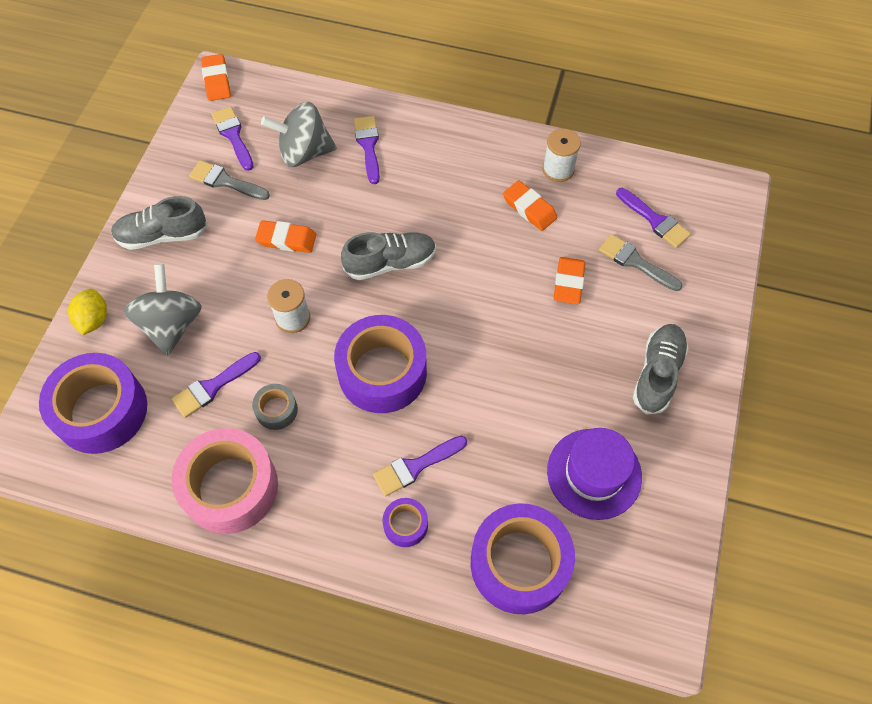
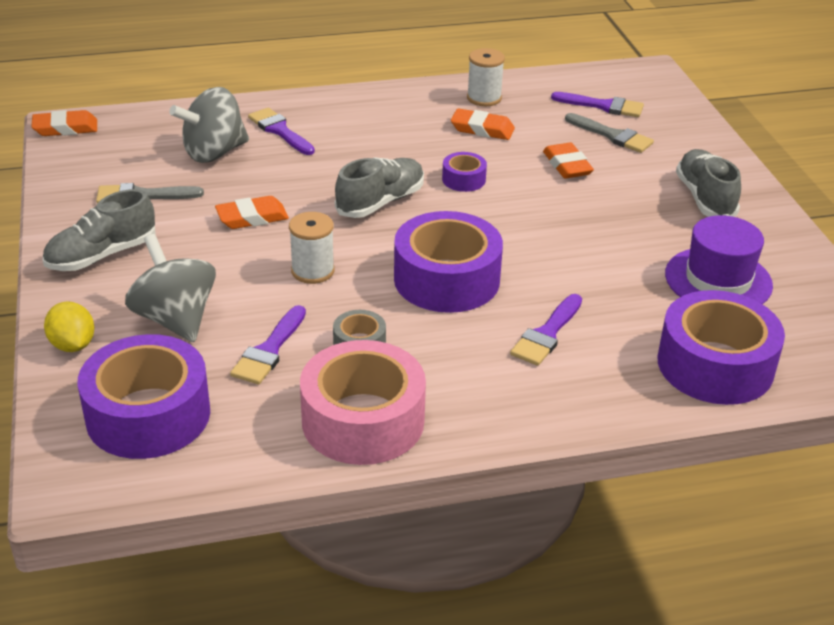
camera: 30 degrees left, 25 degrees down
(217, 81) = (65, 128): orange eraser -> orange eraser turned 60 degrees counterclockwise
(233, 135) = (121, 161): purple brush -> none
(405, 525) = (579, 379): purple tape -> purple tape (463, 179)
(635, 262) = (612, 135): grey brush -> grey brush turned 150 degrees counterclockwise

